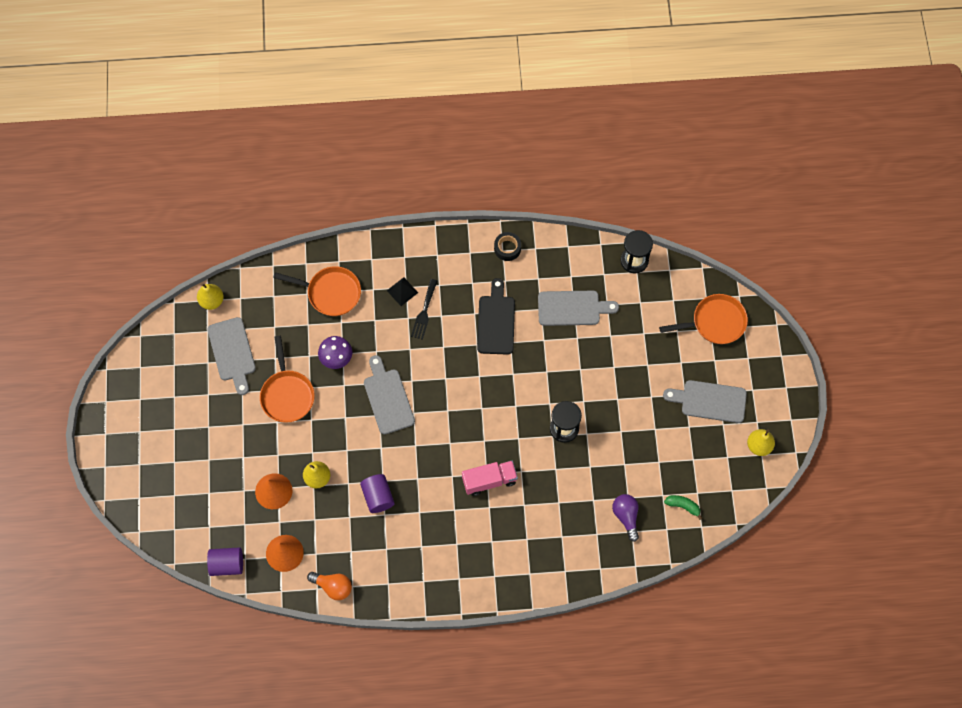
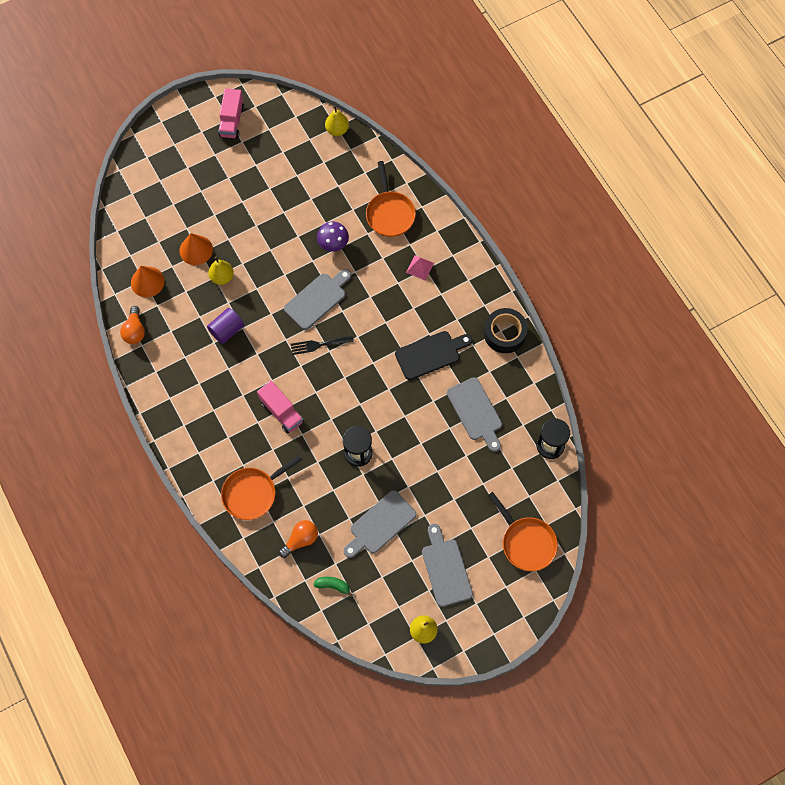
camera: 65 degrees right, 0 degrees up
(144, 396) = (232, 121): none -> pink truck
(227, 564) = (120, 244): purple cylinder -> none
(232, 352) = (300, 165): grey cutting board -> grey cutting board (380, 524)
(287, 394) = (283, 222): orange pan -> orange pan (253, 493)
(402, 291) = (420, 267): black pyramid -> pink pyramid
(424, 312) = (409, 293): black fork -> black fork (318, 345)
(507, 248) = (504, 333): black tape -> black tape, size x1.59
(626, 516) = (301, 540): purple light bulb -> orange light bulb
(683, 506) = (333, 586): green banana -> green banana turned 75 degrees counterclockwise

